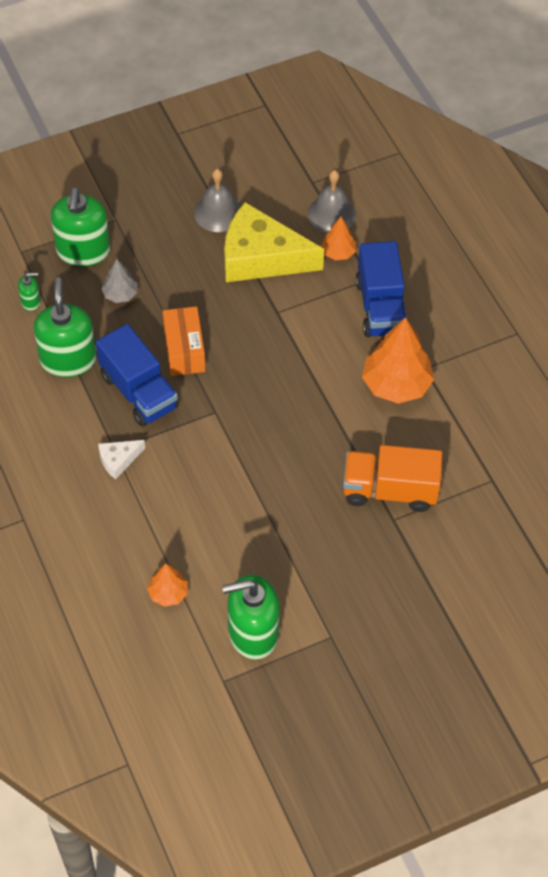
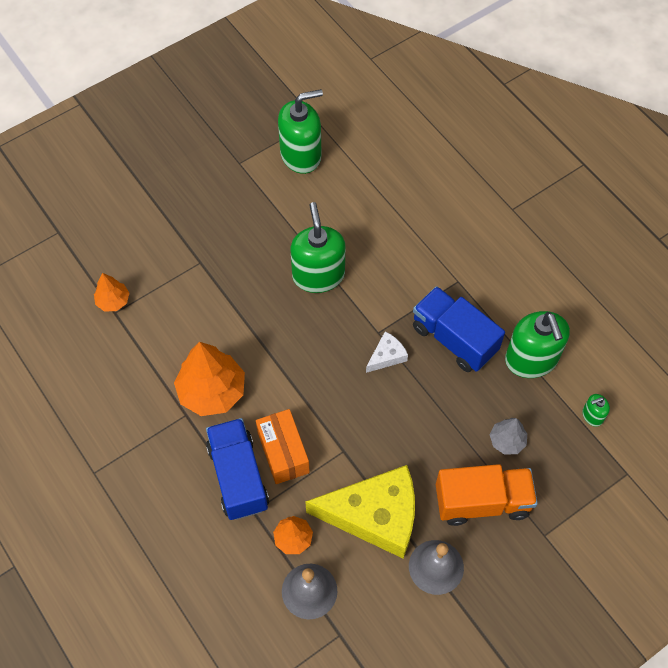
camera: 170 degrees right, 5 degrees up
(83, 251) = (563, 486): green soap dispenser -> green soap dispenser (318, 275)
(118, 460) = (451, 272): white cheese -> white cheese (386, 356)
(168, 593) = (375, 172): orange tree -> orange tree (113, 301)
(184, 350) = (424, 389): orange box -> orange box (283, 452)
(389, 490) = (206, 287): orange truck -> orange truck (482, 501)

